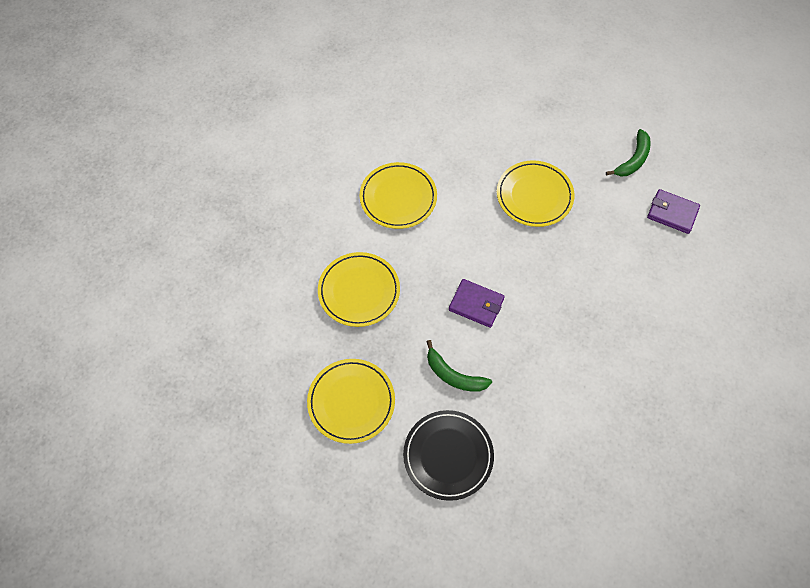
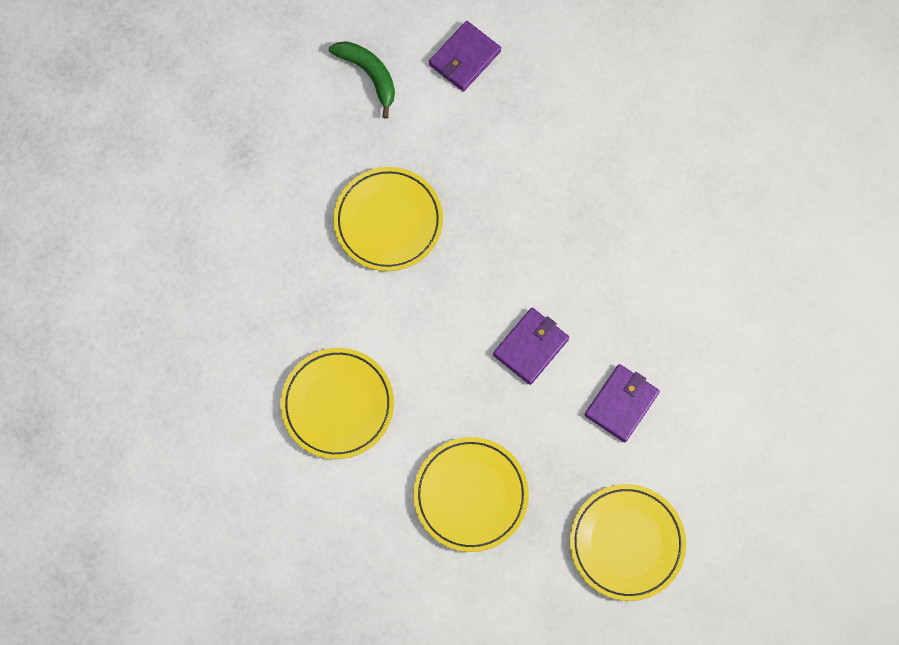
camera: 75 degrees left, 10 degrees up
(448, 456) = (724, 440): black plate -> none
(453, 375) = (621, 404): green banana -> purple wallet

